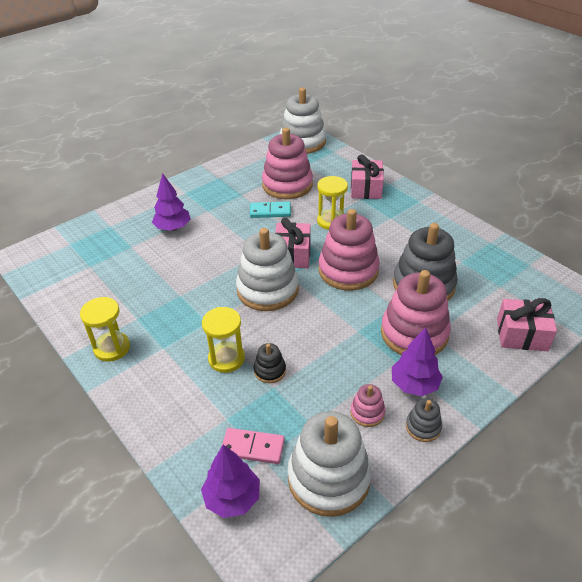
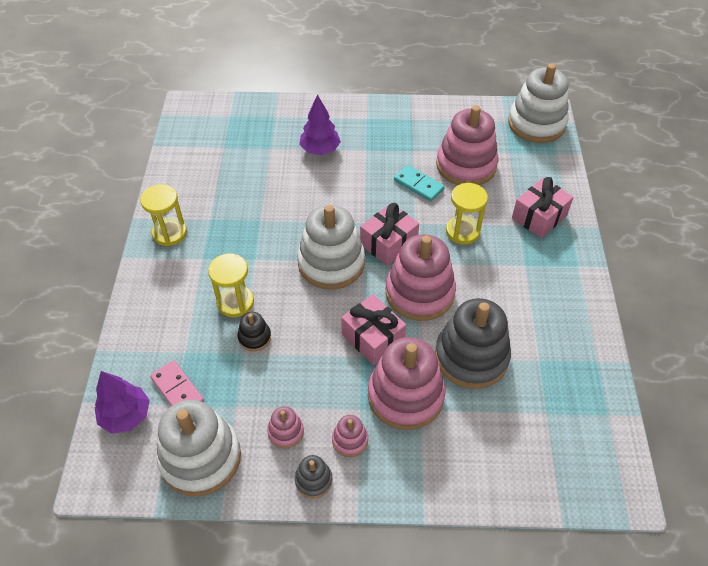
camera: 40 degrees right, 10 degrees up
(414, 385) = (350, 440): purple tree -> pink stacking toy
(521, 335) = (503, 475): pink gift -> pink gift (373, 338)

